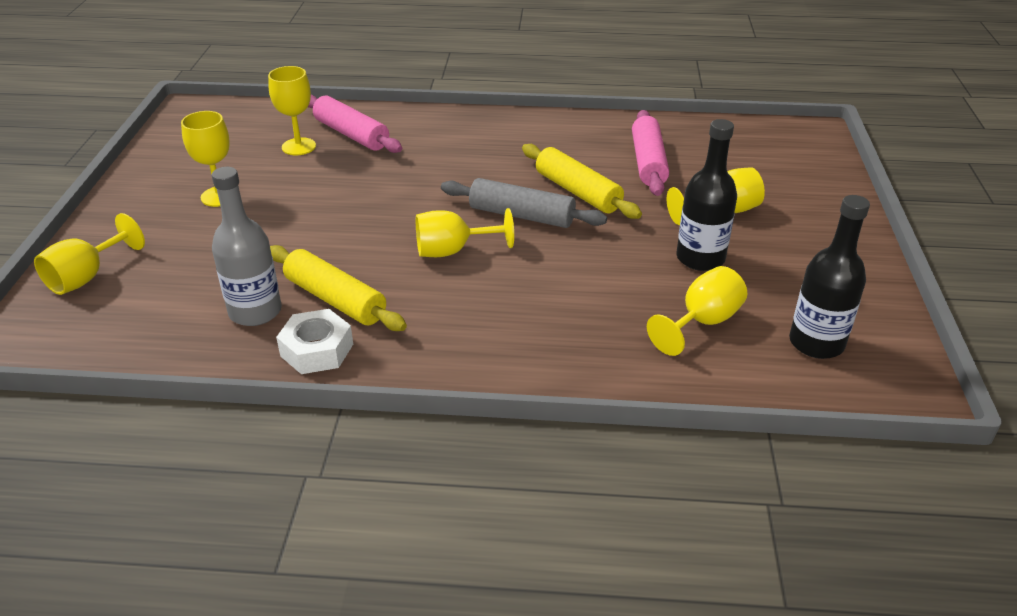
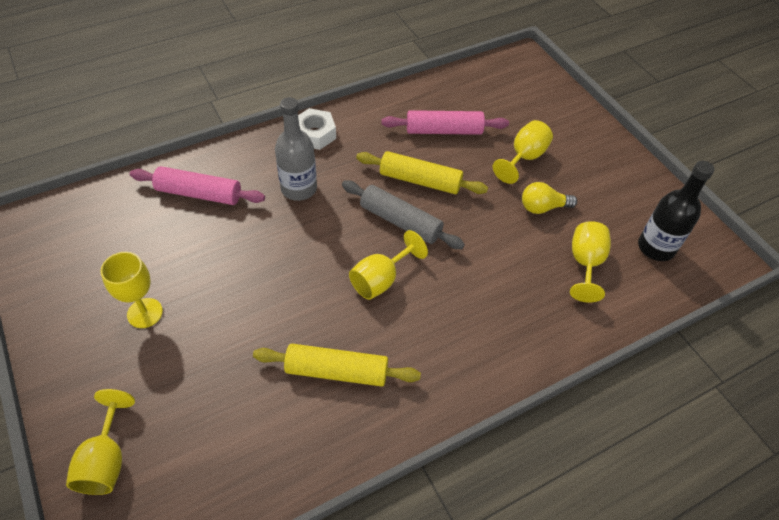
camera: 35 degrees left, 15 degrees up
(255, 311) = (286, 416): grey bottle -> grey bottle (299, 188)
(298, 146) = (165, 226): yellow goblet -> none
(317, 350) = (365, 426): white nut -> white nut (314, 134)
(521, 215) = (400, 221): grey rolling pin -> grey rolling pin turned 45 degrees clockwise
(648, 162) = (444, 131): pink rolling pin -> pink rolling pin turned 60 degrees counterclockwise
(700, 258) = (543, 207): black bottle -> yellow light bulb

